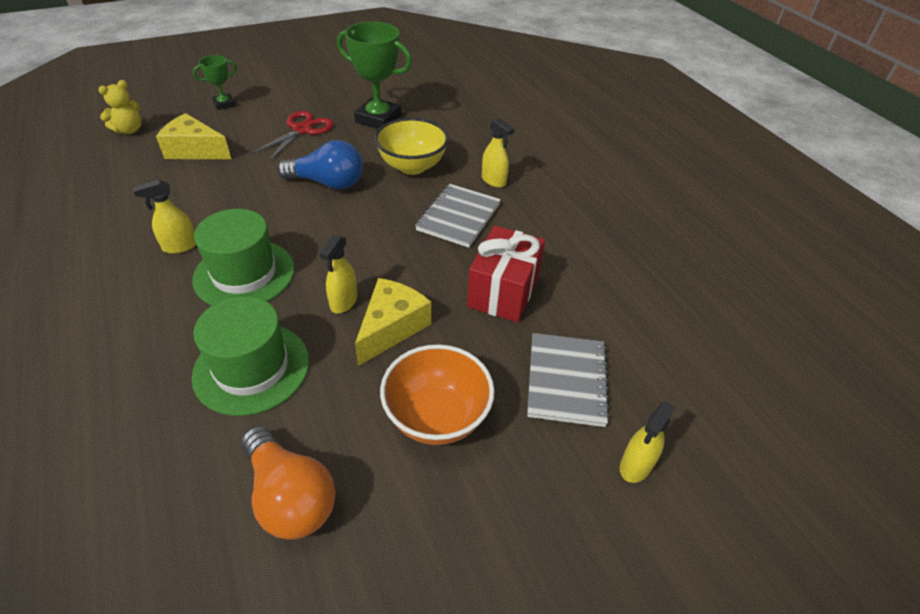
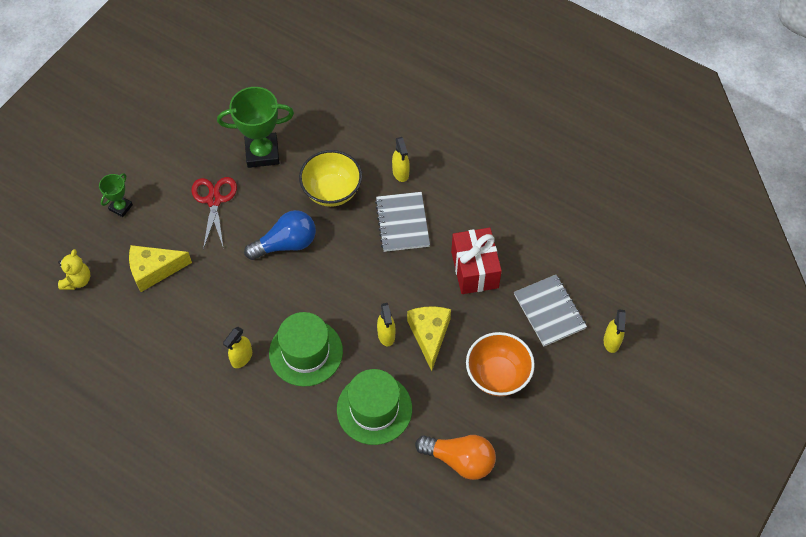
camera: 30 degrees left, 15 degrees up
(494, 181) = (400, 173): yellow spray bottle -> yellow spray bottle turned 60 degrees clockwise

